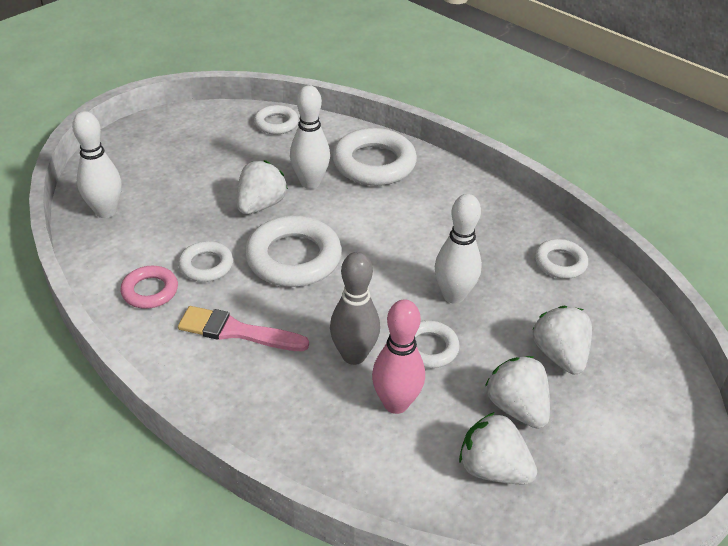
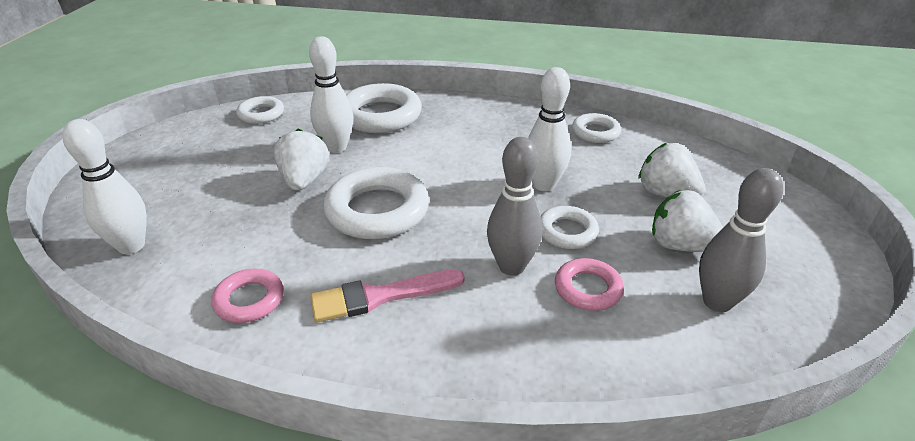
camera: 30 degrees left, 5 degrees down
(206, 265) = (293, 251): white ring -> none
(396, 403) = (588, 289): pink bowling pin -> pink ring
(492, 469) = (717, 302): white strawberry -> grey bowling pin

